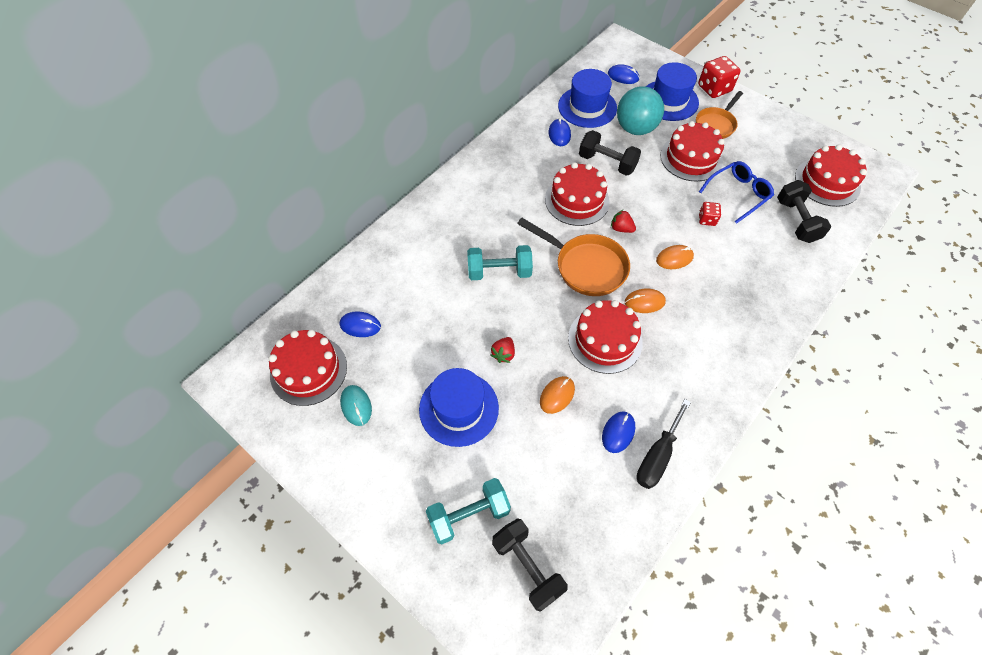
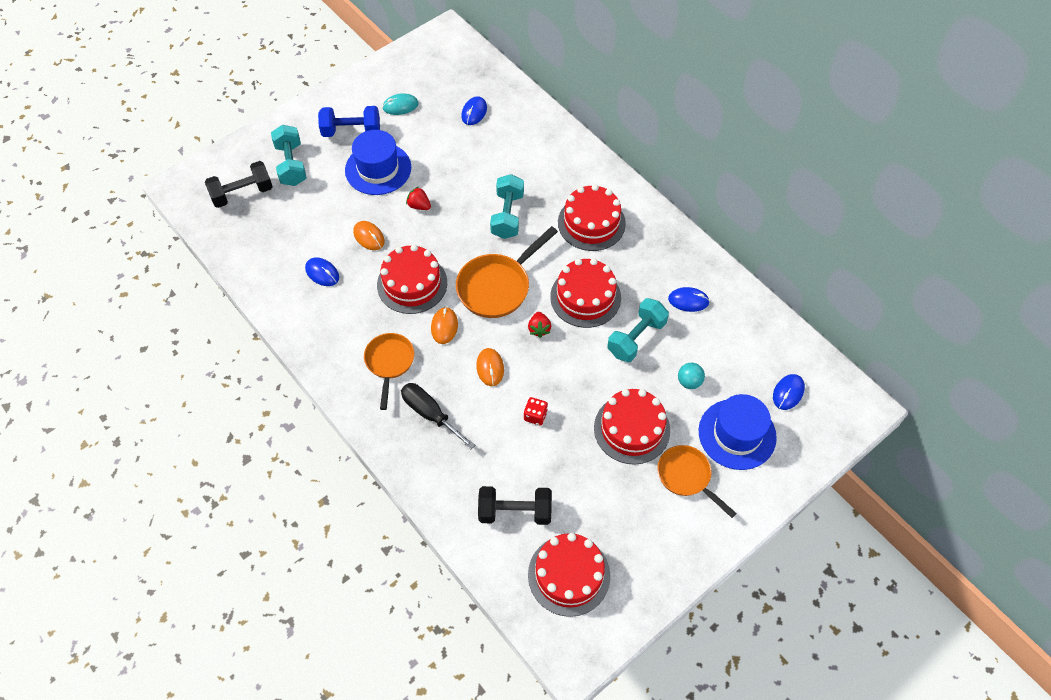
camera: 100 degrees right, 0 degrees up
(308, 370) = (440, 79): red cake -> red cake (591, 223)
(403, 454) = (351, 131): none -> blue dumbbell
(587, 107) = (732, 339): blue hat -> none
(607, 163) = (636, 338): black dumbbell -> turquoise dumbbell
(621, 228) = (539, 329): red strawberry -> red strawberry turned 135 degrees clockwise
(635, 128) = (689, 382): turquoise ball -> turquoise ball, size x0.48
(657, 456) = (293, 296): black screwdriver -> black screwdriver (430, 414)
(701, 340) = (389, 363): none -> orange pan
(714, 89) = (756, 497): red dice -> none
(738, 194) = (567, 462): blue glasses -> none

